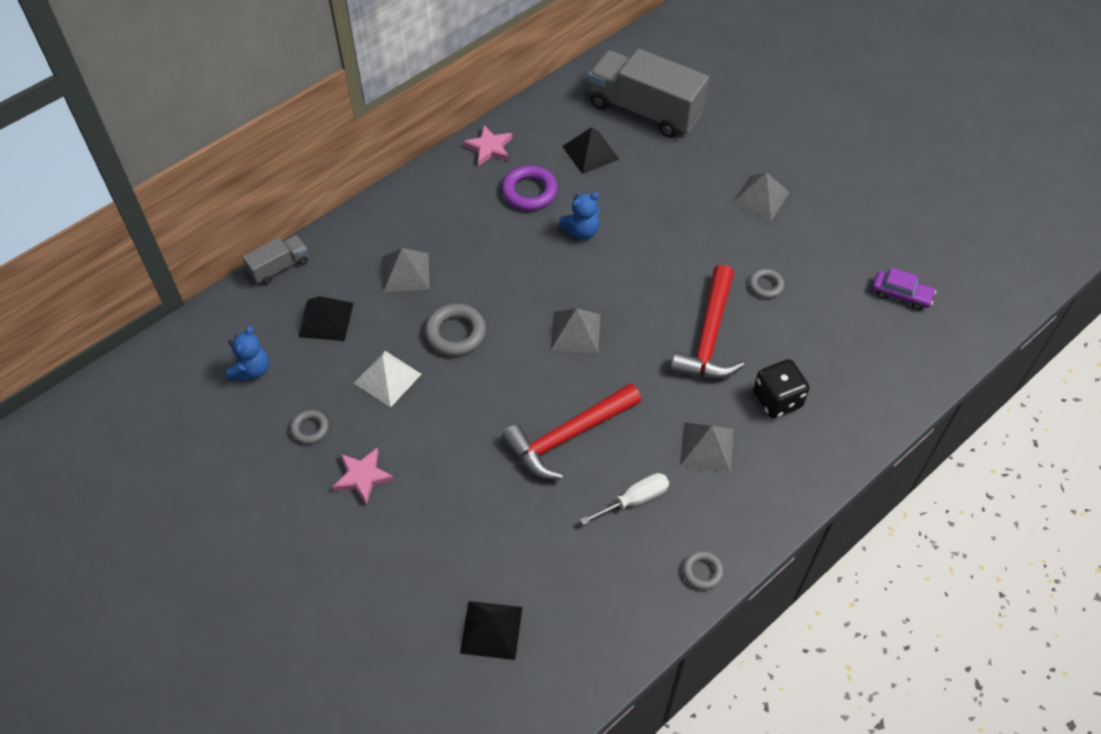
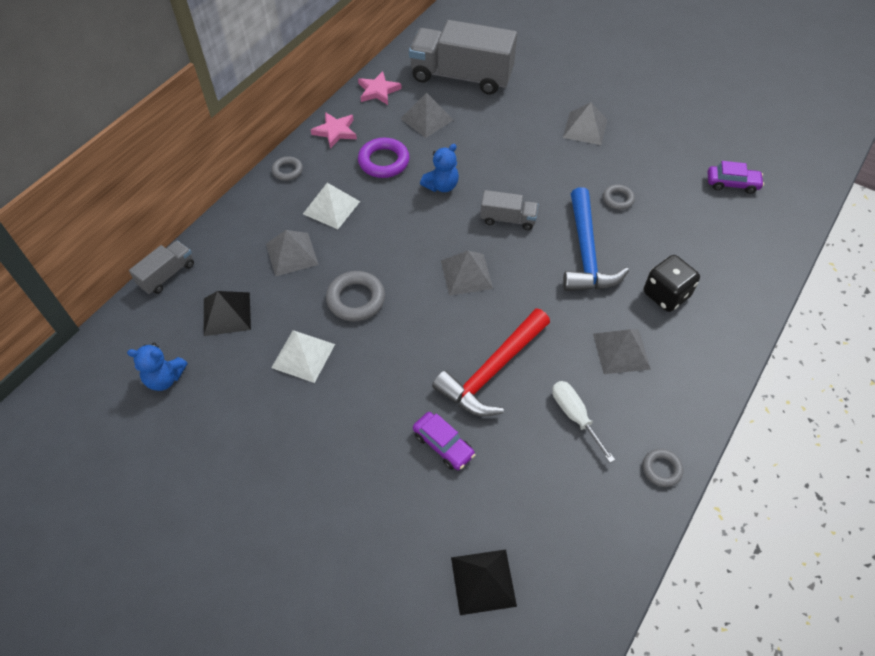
camera: 15 degrees left, 0 degrees up
(251, 370) = (165, 378): blue teddy bear -> blue teddy bear turned 90 degrees clockwise
(310, 428) = (240, 422): grey ring -> grey ring (287, 171)
(362, 477) = (307, 457): pink star -> pink star (378, 91)
(460, 231) = (331, 207): none -> white pyramid
(495, 496) = (443, 445): none -> purple car
(590, 152) = (426, 119): black pyramid -> grey pyramid
(634, 500) = (575, 416): white screwdriver -> white screwdriver turned 75 degrees counterclockwise
(639, 282) = (508, 219): none -> grey truck
(709, 337) = (586, 253): red hammer -> blue hammer

